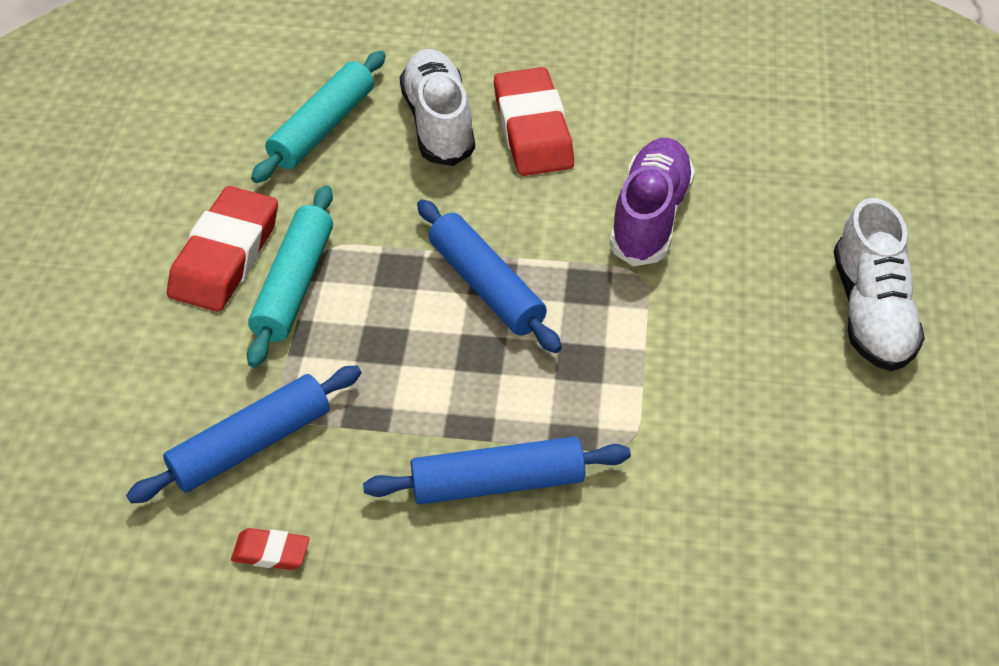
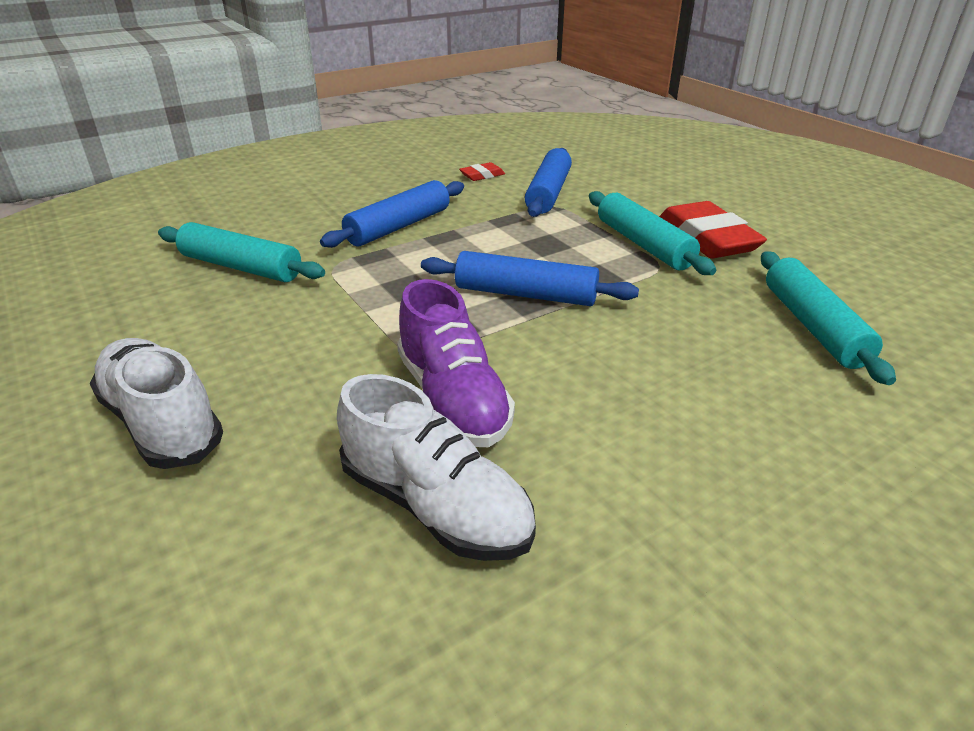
camera: 140 degrees right, 15 degrees down
(438, 123) = (745, 378): white shoe -> white shoe (435, 505)
(532, 129) = (662, 419): red eraser -> none
(726, 505) = (241, 267): none -> turquoise rolling pin

